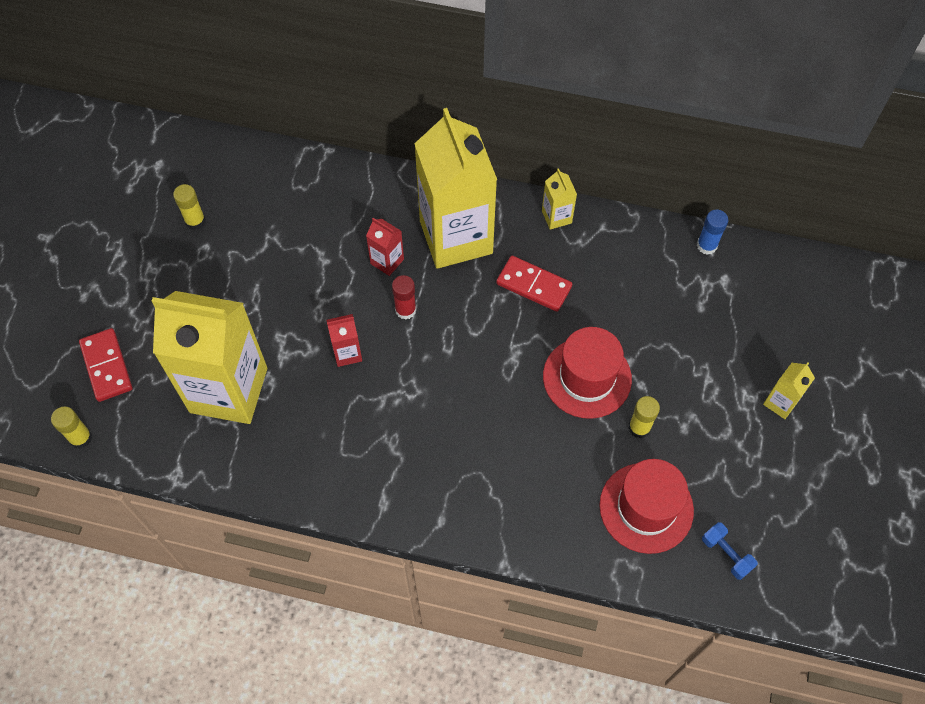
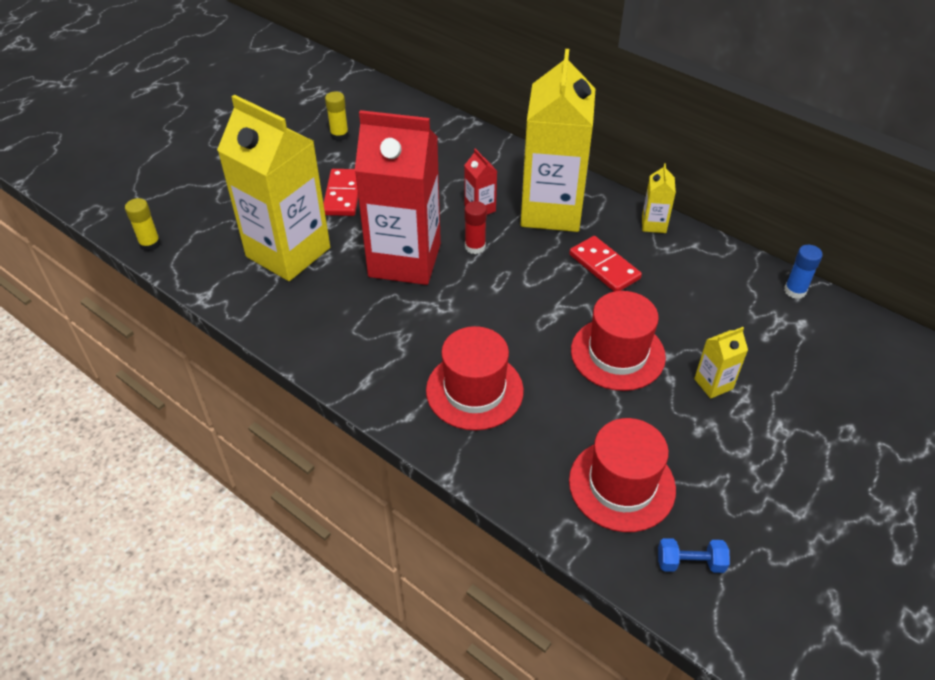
camera: 25 degrees right, 15 degrees down
(106, 366) = (204, 204): red domino -> red domino (343, 195)
(347, 353) = (404, 260): red carton -> red carton, size x2.46
(483, 469) = (474, 390): none -> red hat
(639, 427) = (650, 413): yellow glue stick -> none
(726, 554) = (690, 562): blue dumbbell -> blue dumbbell turned 75 degrees counterclockwise
(780, 402) = (817, 447): yellow carton -> yellow carton (713, 384)

